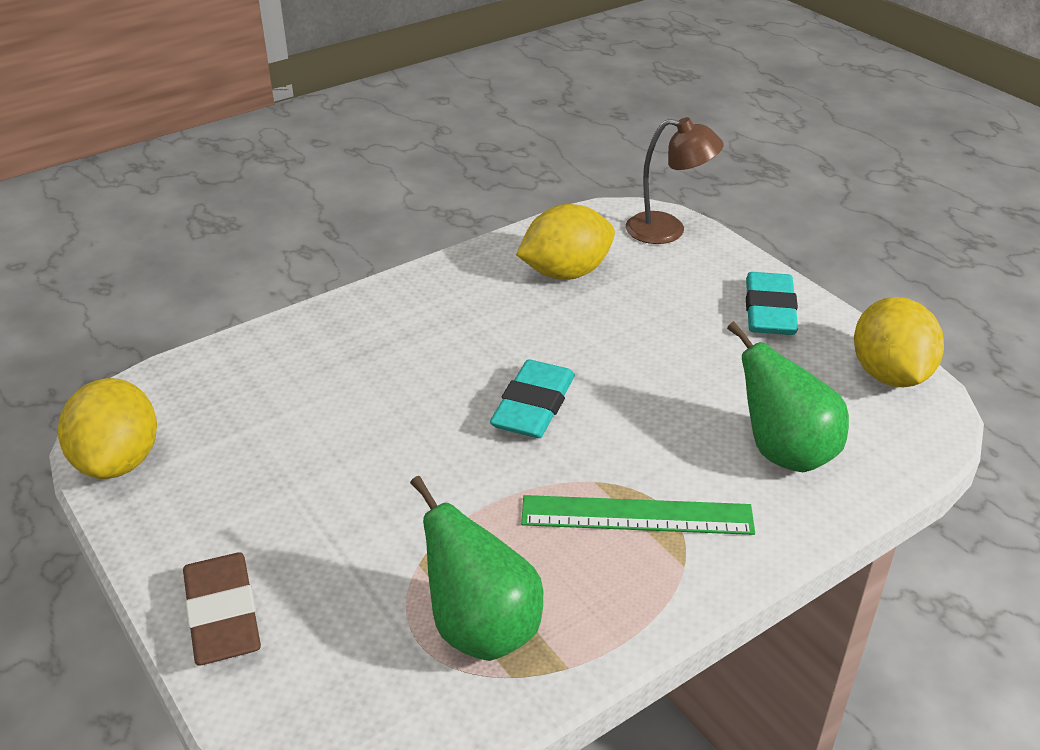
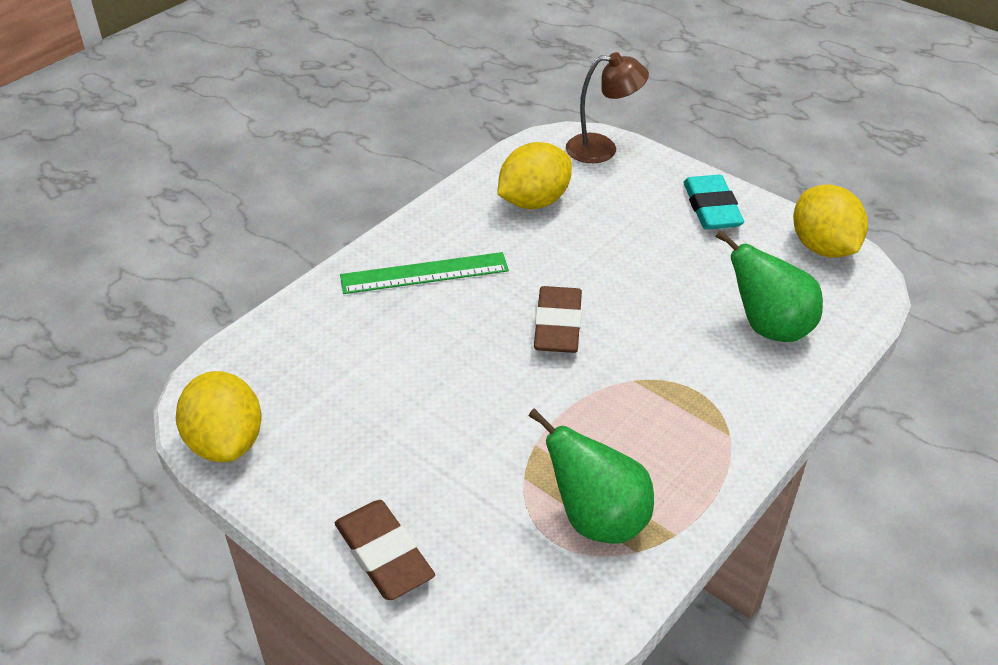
camera: 15 degrees left, 5 degrees up
(533, 405) = (558, 325): turquoise eraser -> brown eraser
(637, 516) = (678, 402): green ruler -> green ruler (424, 273)

